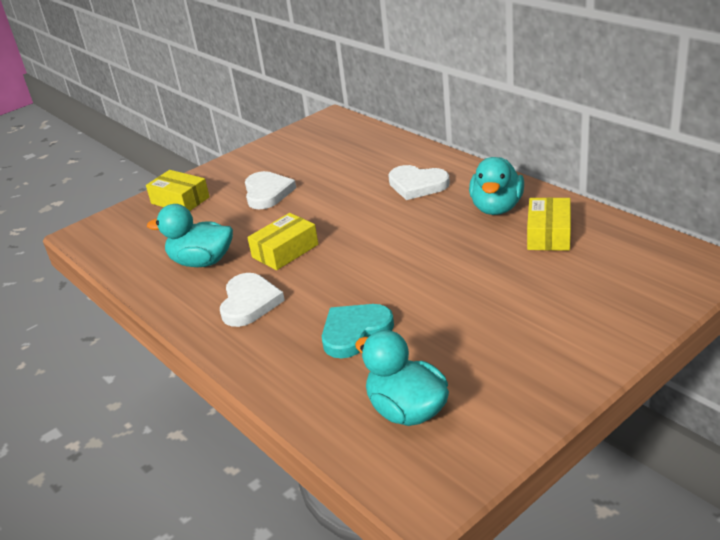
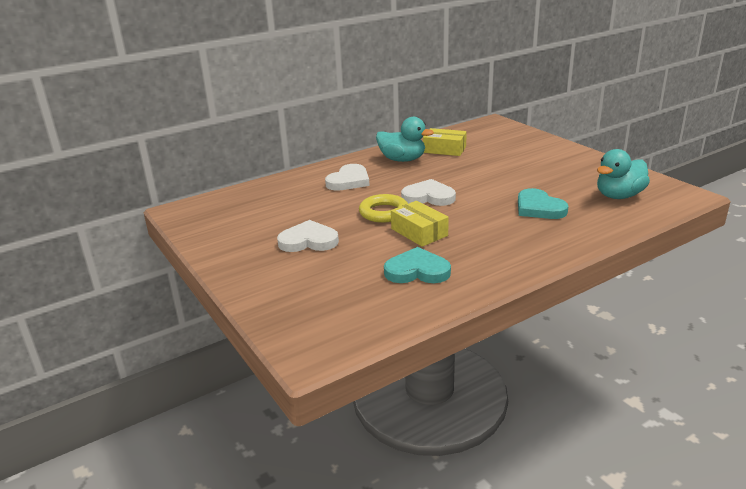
camera: 85 degrees left, 5 degrees down
(180, 200) = (282, 289): yellow box -> none
(202, 262) = (417, 271): turquoise duck -> turquoise heart
(249, 303) = (492, 246): white heart -> white heart (428, 197)
(333, 222) = (384, 212): none -> yellow ring

